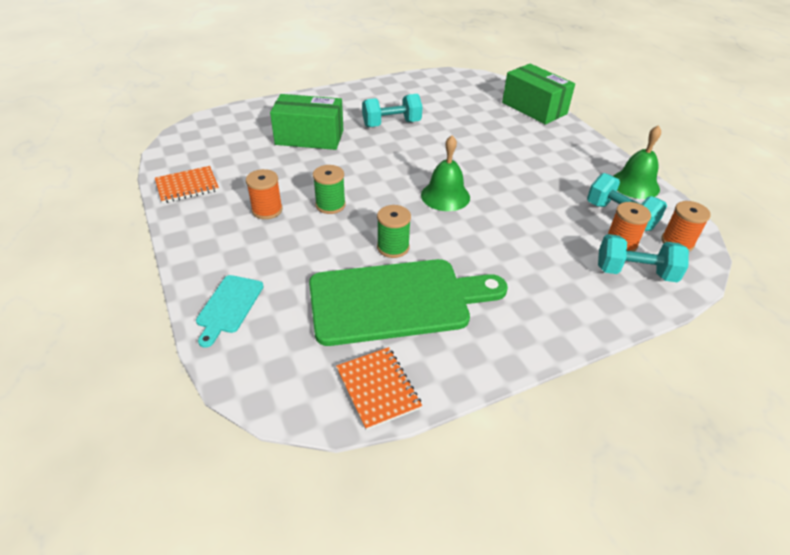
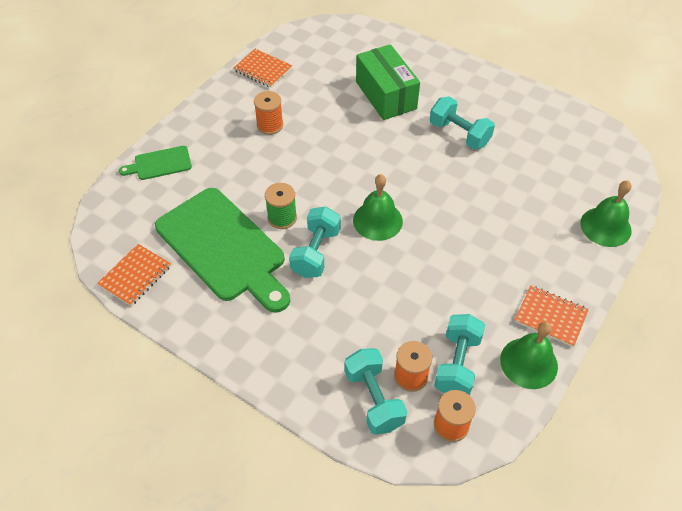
camera: 60 degrees right, 10 degrees up
(229, 306) = (160, 164): turquoise cutting board -> green cutting board
(330, 205) = (305, 156): green spool -> none
(452, 243) = (316, 252): none -> turquoise dumbbell
(534, 108) = (605, 226): green box -> green bell
(598, 159) = (550, 317): none -> orange notebook

